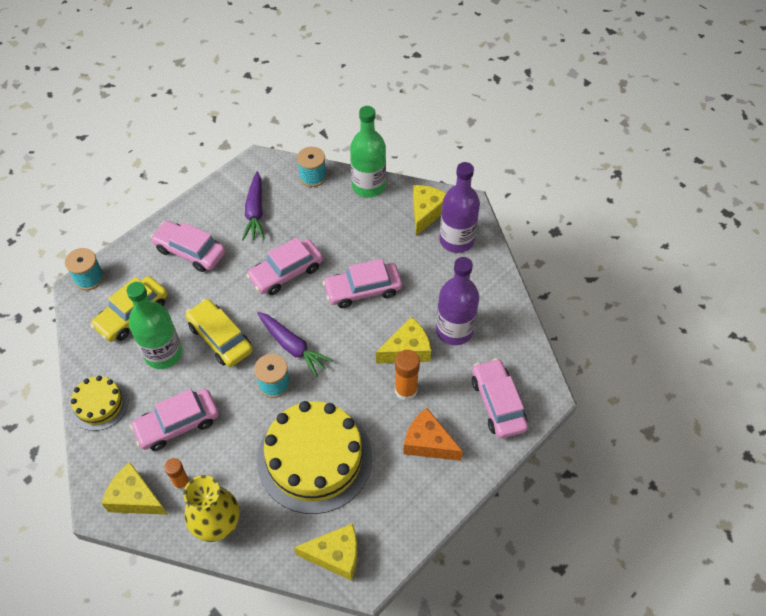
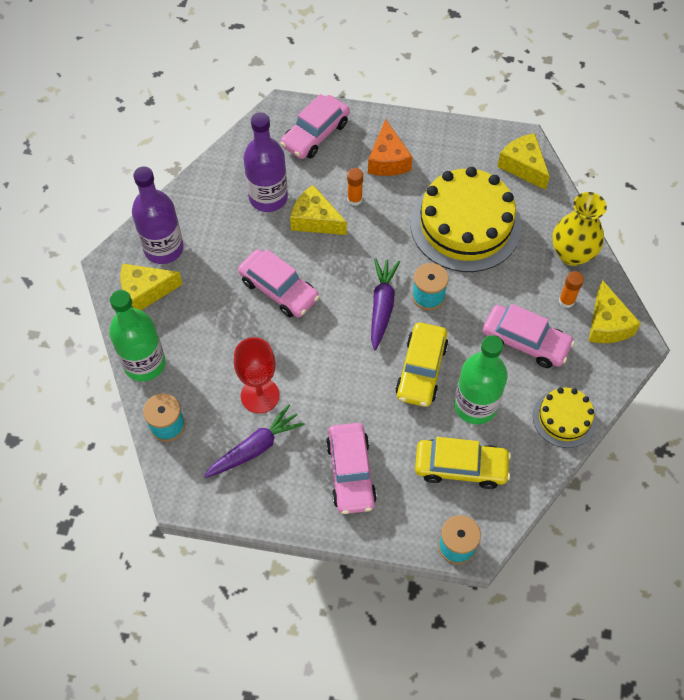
camera: 125 degrees left, 5 degrees up
(286, 272) = (308, 366): pink car -> none
(289, 234) = (260, 395): none -> red goblet
(406, 390) = (354, 199): orange glue stick -> orange glue stick, size x0.67

